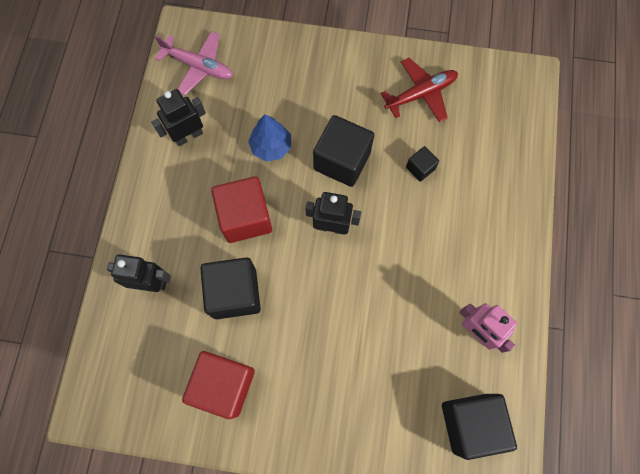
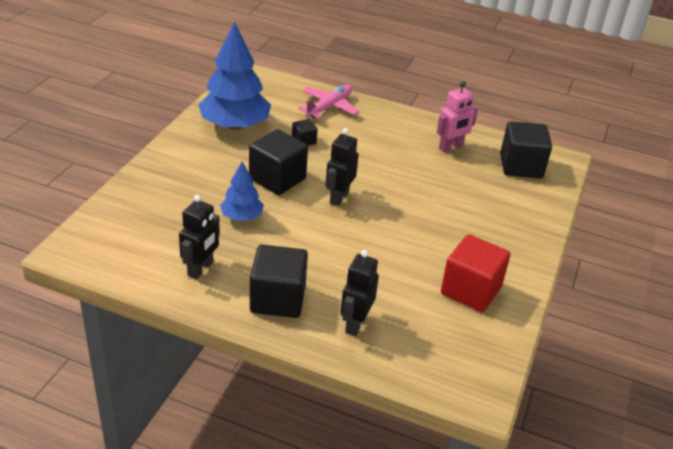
camera: 80 degrees left, 35 degrees down
(188, 136) = (201, 269): black robot -> black robot turned 135 degrees counterclockwise
(198, 66) = (121, 247): pink plane -> pink plane (329, 107)
(235, 293) = (384, 267): black cube -> black cube (278, 299)
(245, 217) = (309, 246): red cube -> none
(421, 94) = (235, 125): red plane -> blue tree

